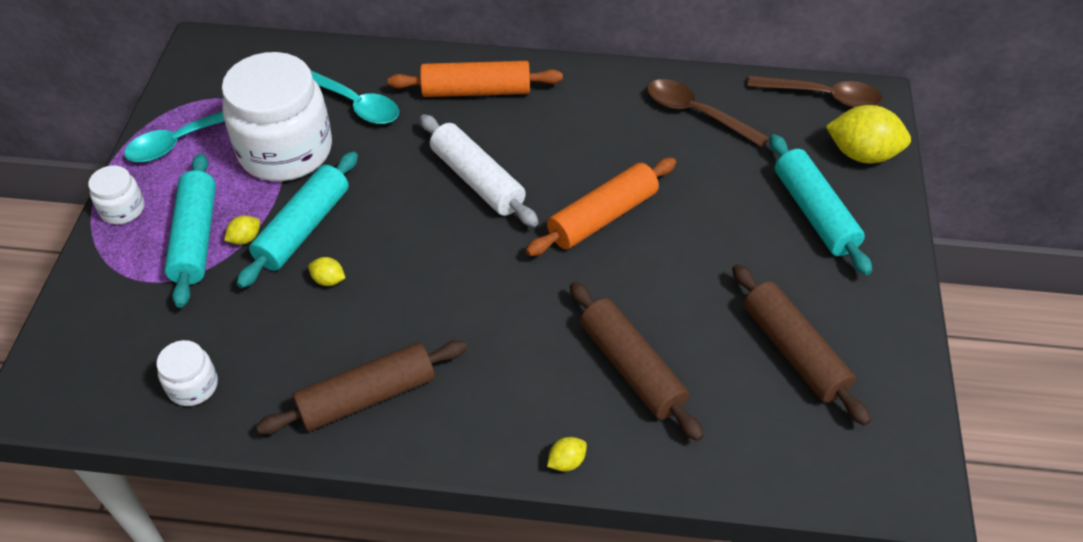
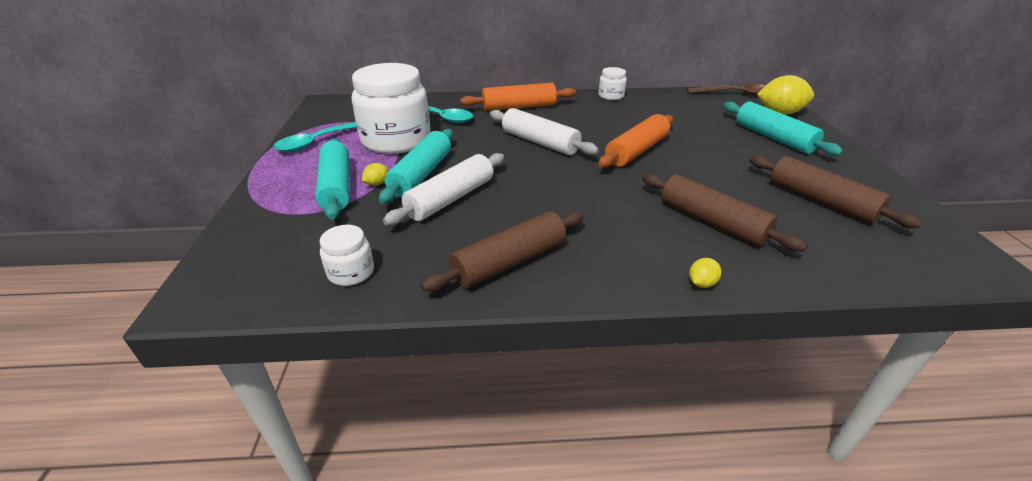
camera: 10 degrees left, 15 degrees down
(123, 209) = (274, 177): white jar -> white jar (611, 96)
(328, 280) = (451, 198): yellow lemon -> white rolling pin
(696, 113) = (665, 105): brown spoon -> none

